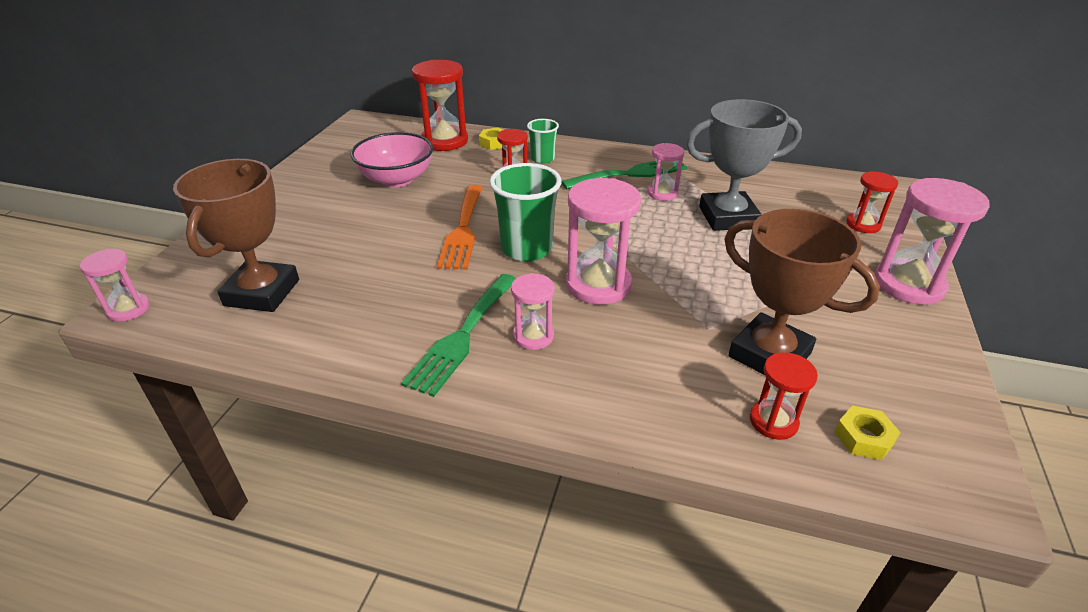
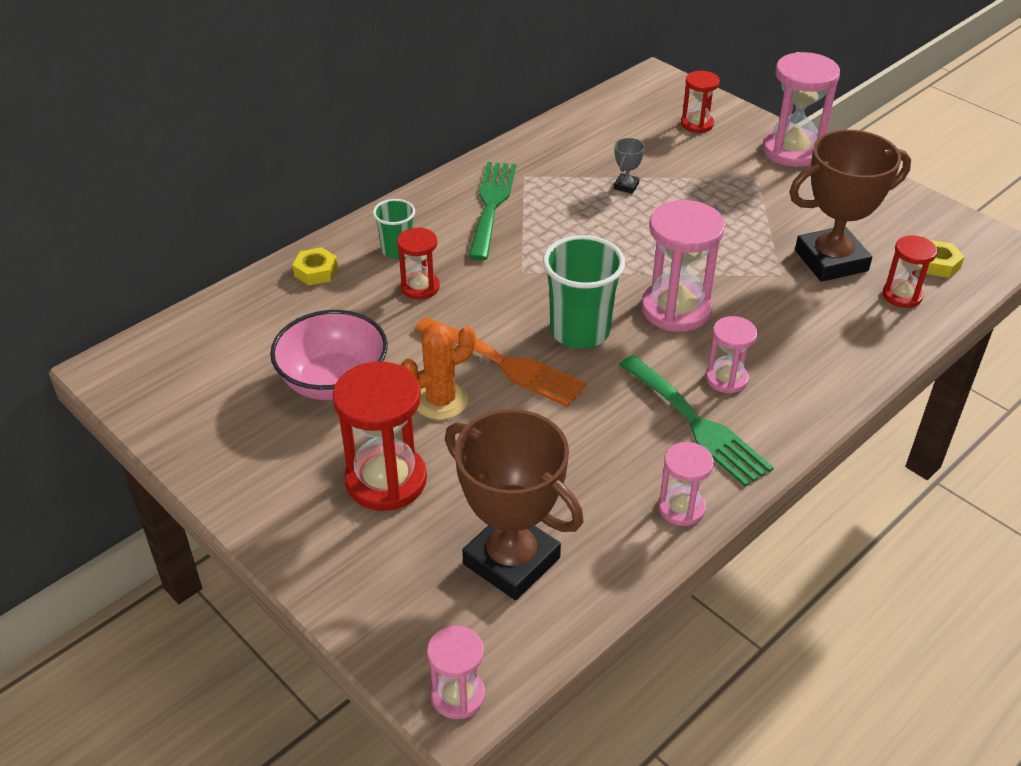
camera: 60 degrees left, 5 degrees up
(406, 218) = (441, 401): none -> orange cactus
(444, 141) = (265, 310): red hourglass -> red hourglass (386, 480)
(662, 193) = (549, 203): pink hourglass -> pink hourglass (681, 508)
(727, 217) = (626, 186): grey trophy -> grey trophy, size x0.40

